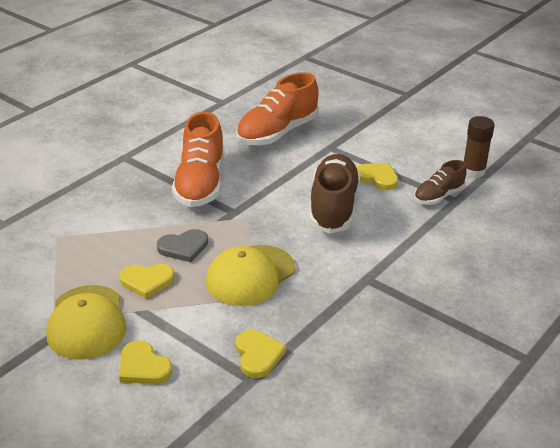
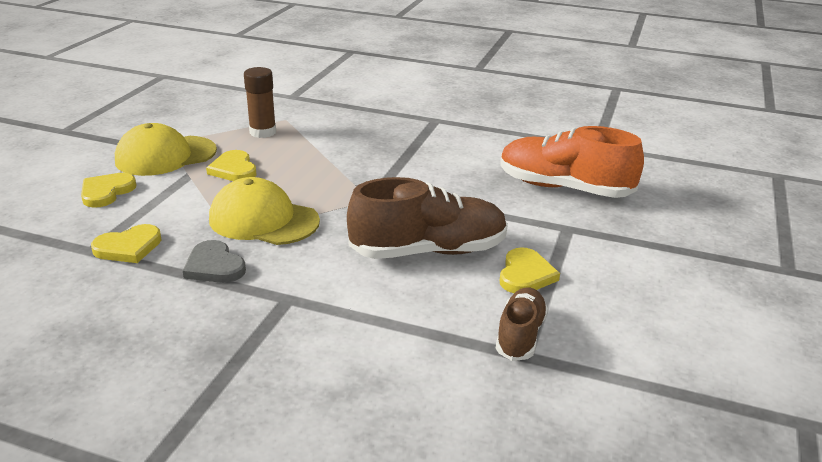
camera: 70 degrees right, 5 degrees down
(183, 247) = (297, 176): grey heart -> grey heart (214, 266)
(200, 184) = (417, 164): orange shoe -> none
(438, 196) = (520, 335): brown shoe -> brown shoe turned 75 degrees clockwise
(473, 171) = (623, 364): brown glue stick -> brown glue stick (263, 132)

